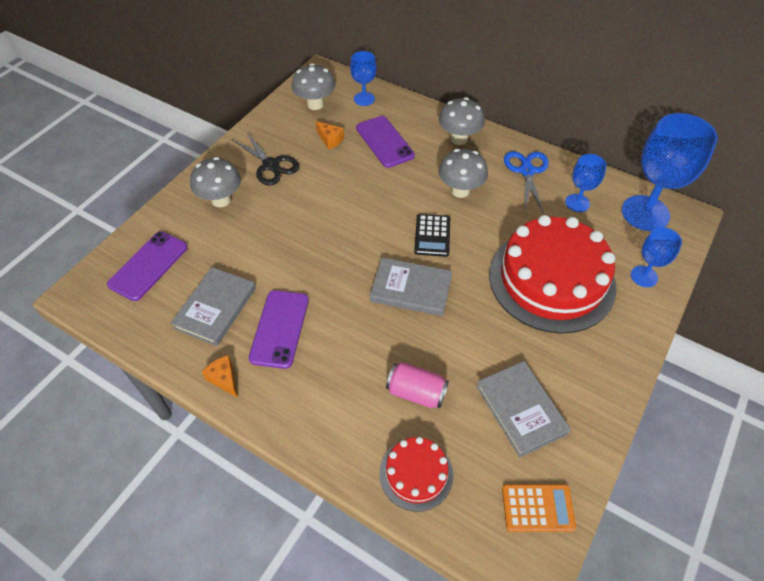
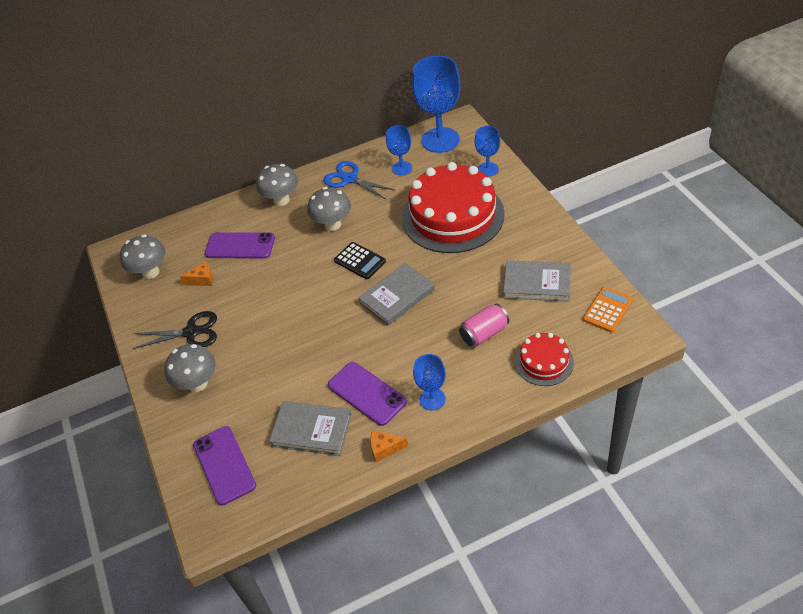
camera: 50 degrees left, 5 degrees down
(215, 308) = (311, 430): grey book -> grey book turned 45 degrees counterclockwise
(364, 99) = (178, 237): blue goblet -> blue goblet (432, 399)

